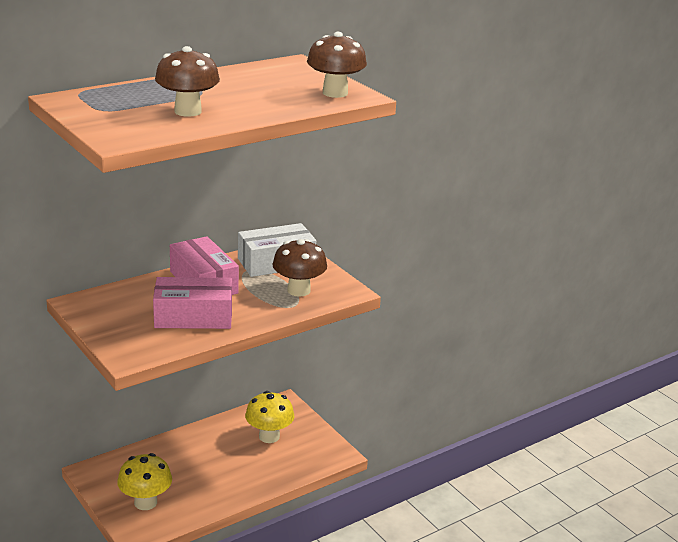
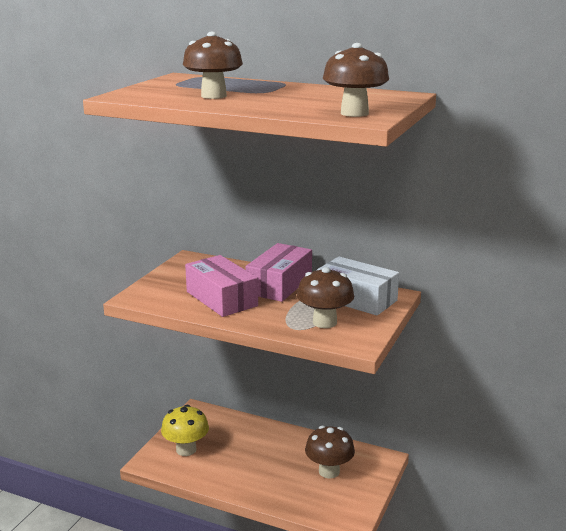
camera: 60 degrees right, 5 degrees down
(269, 436) = (329, 471): yellow mushroom -> brown mushroom

